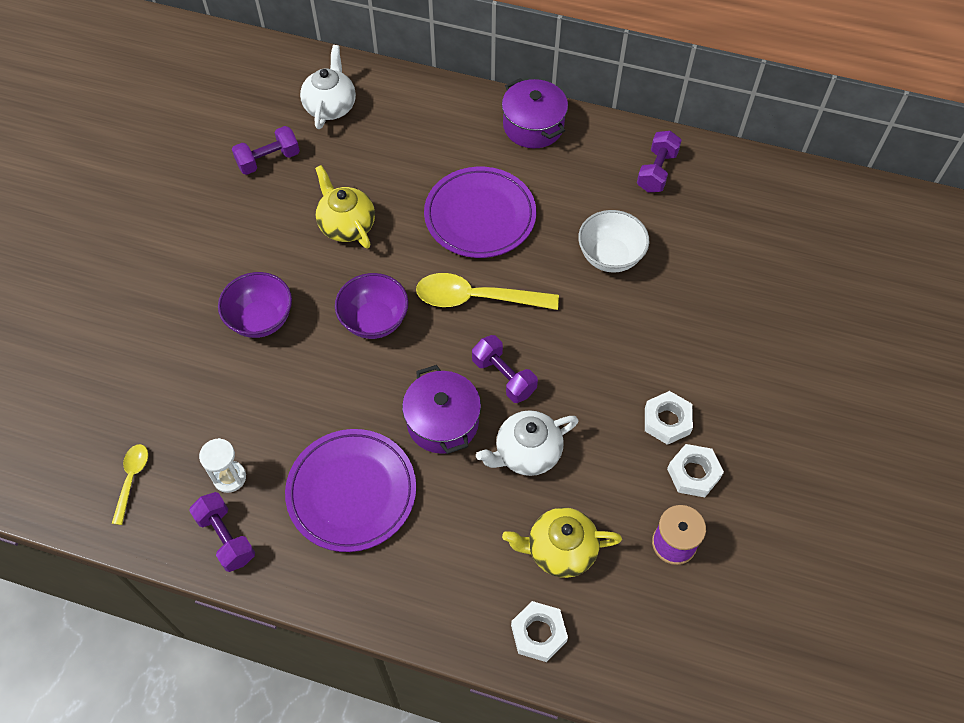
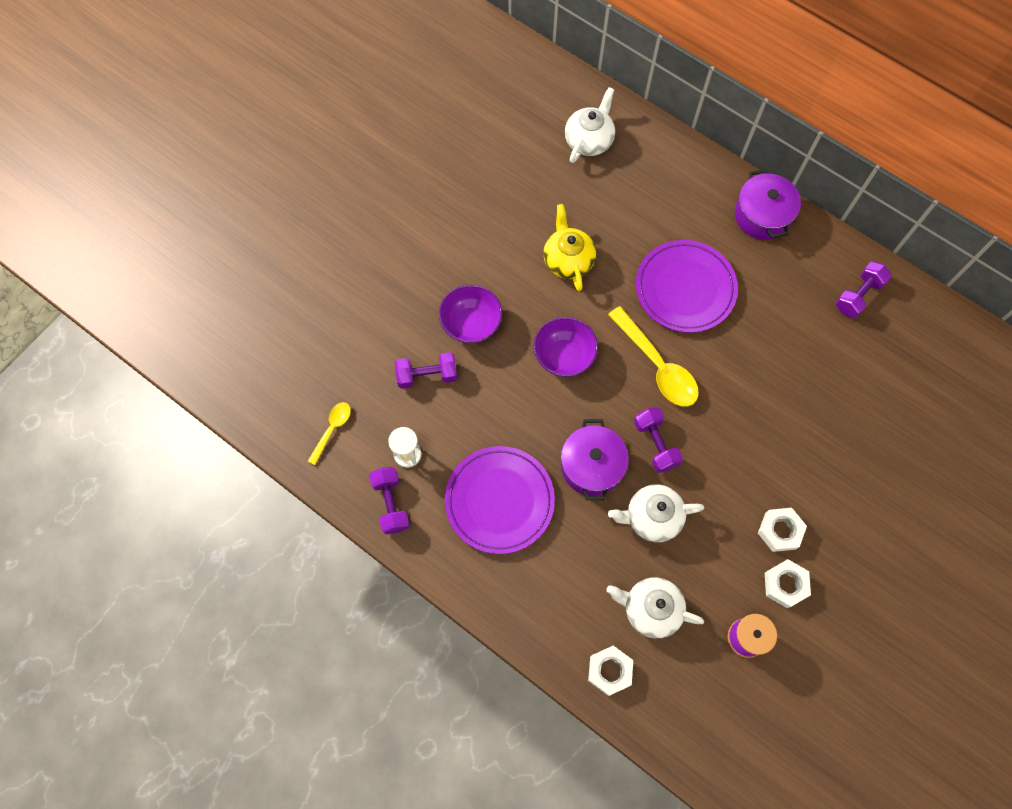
camera: 20 degrees right, 10 degrees up
(268, 160) = (520, 177): purple dumbbell -> purple dumbbell (427, 375)
(477, 298) = (657, 365): yellow spoon -> yellow spoon turned 150 degrees counterclockwise
(560, 550) = (651, 609): yellow teapot -> white teapot
(610, 256) = (786, 364): white bowl -> none

